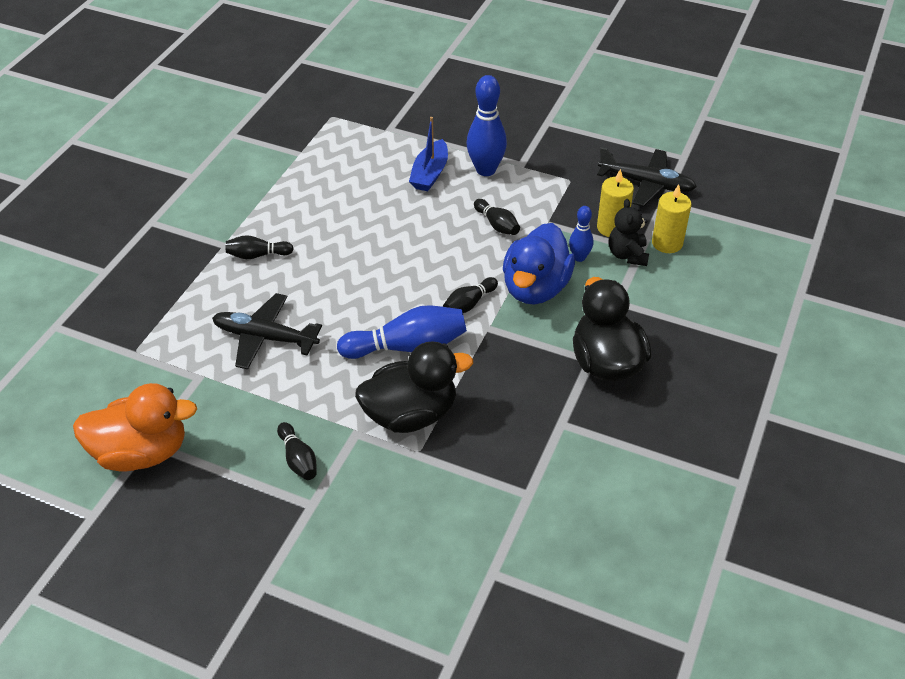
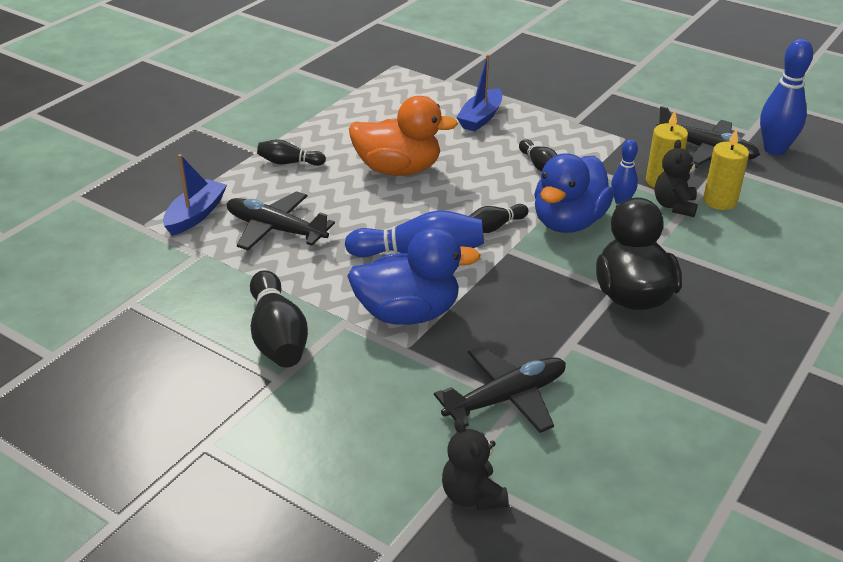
camera: 10 degrees right, 10 degrees down
(142, 452) = (120, 309): orange duck -> orange duck (398, 169)
(183, 332) = (195, 215): none -> blue boat
(298, 459) = (277, 336): black bowling pin -> black bowling pin, size x1.79
(411, 414) = (408, 313): black duck -> blue duck
(486, 170) = (538, 121): blue bowling pin -> blue bowling pin (774, 149)
(507, 594) = (472, 496): none -> black teddy bear
(516, 491) = (505, 398): none -> black plane

